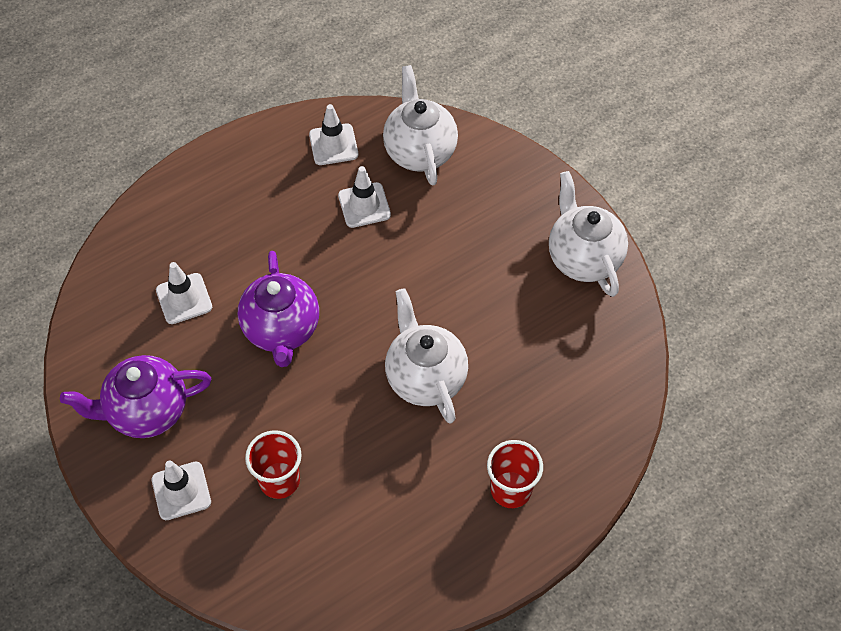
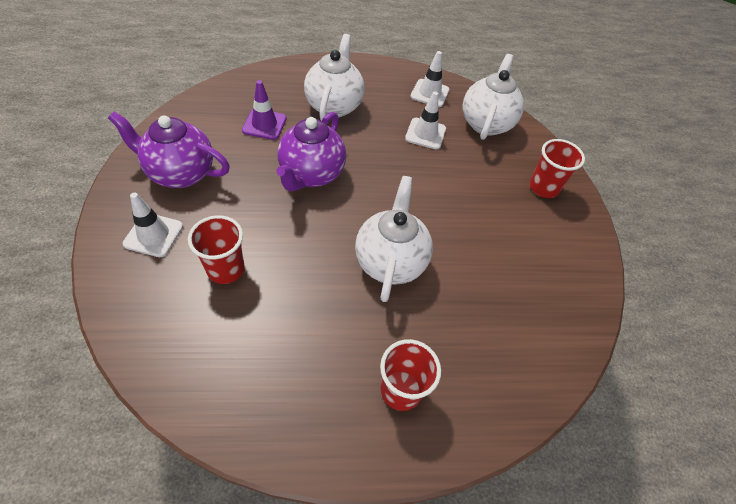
camera: 25 degrees right, 5 degrees down
(184, 299) = (264, 124): white traffic cone -> purple traffic cone
(523, 202) = (543, 188): none -> red cup
(583, 258) = (571, 247): white teapot -> white teapot (334, 105)

